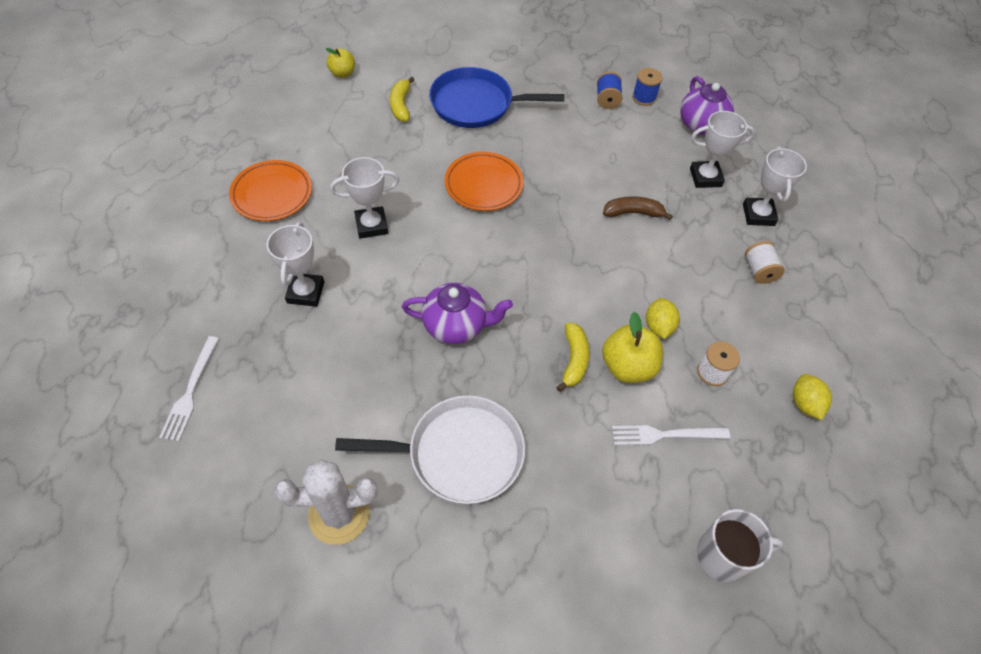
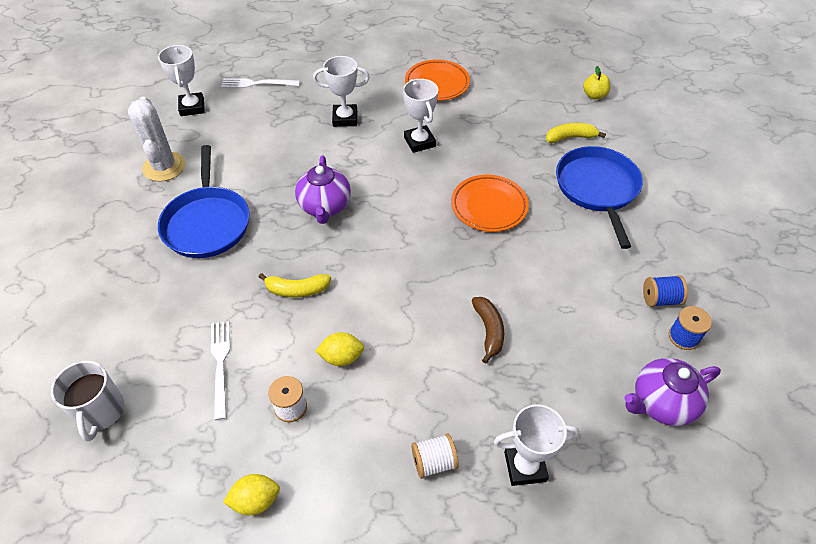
camera: 85 degrees right, 5 degrees down
(459, 453) = (207, 223): white pan -> blue pan
(627, 366) = (292, 332): yellow apple -> none
(705, 177) = (569, 405): white trophy -> white trophy (192, 107)

